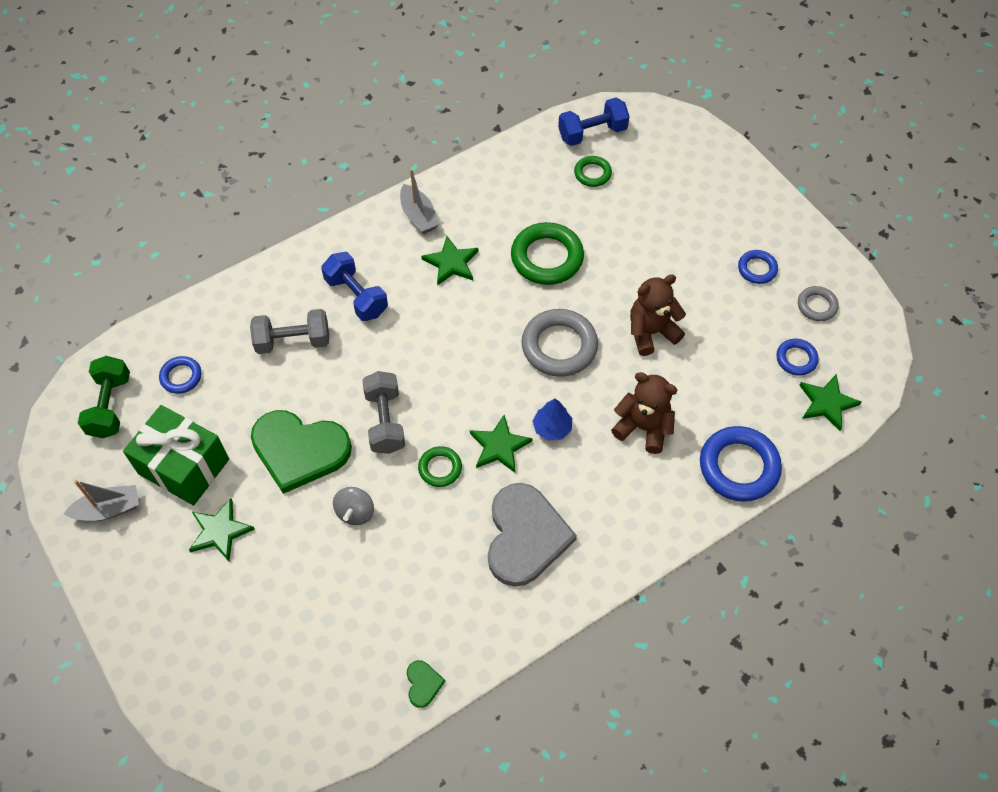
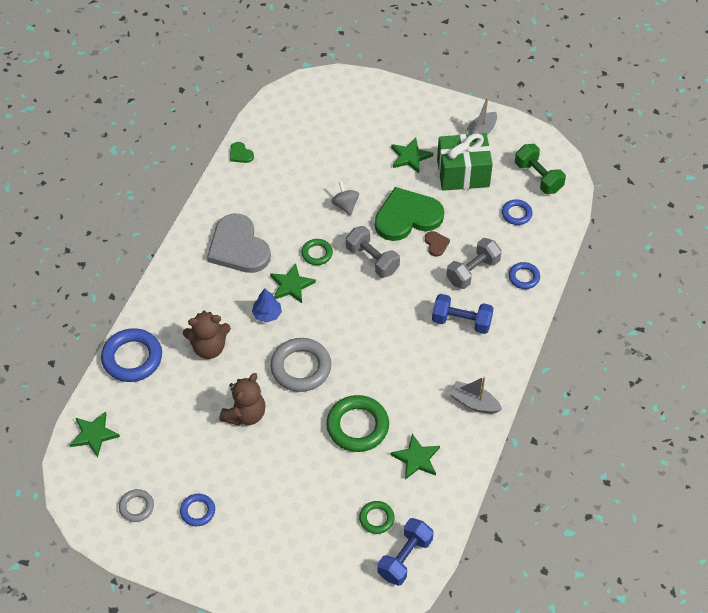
camera: 145 degrees right, 5 degrees down
(300, 396) = (436, 244): none -> brown heart
(451, 263) = (420, 382): green star -> green star (416, 458)
(796, 359) = (131, 455): blue ring -> blue ring (524, 277)

